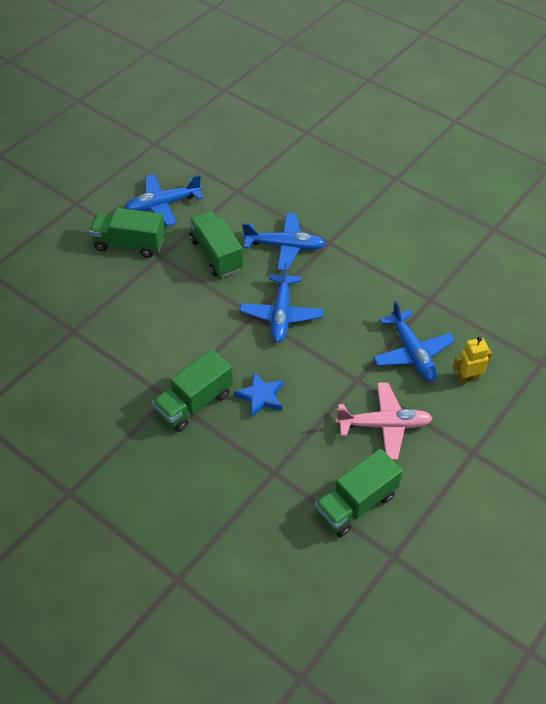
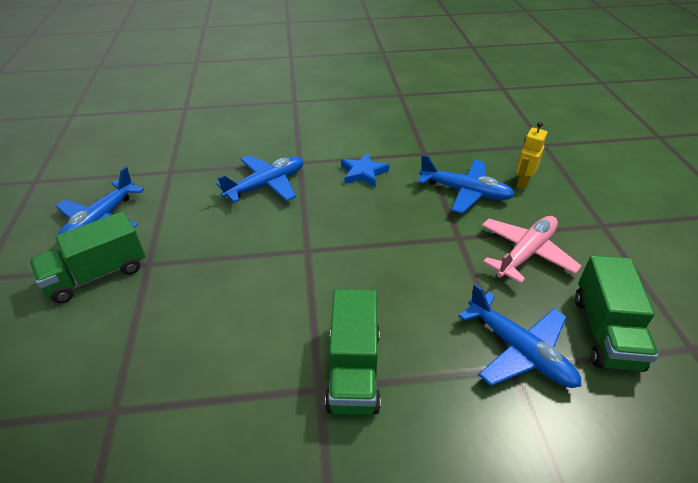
camera: 45 degrees left, 10 degrees down
(216, 255) = (209, 227): green truck -> none
(260, 397) = (406, 311): blue star -> blue star (363, 173)
(281, 314) = (331, 233): blue plane -> blue plane (519, 351)

